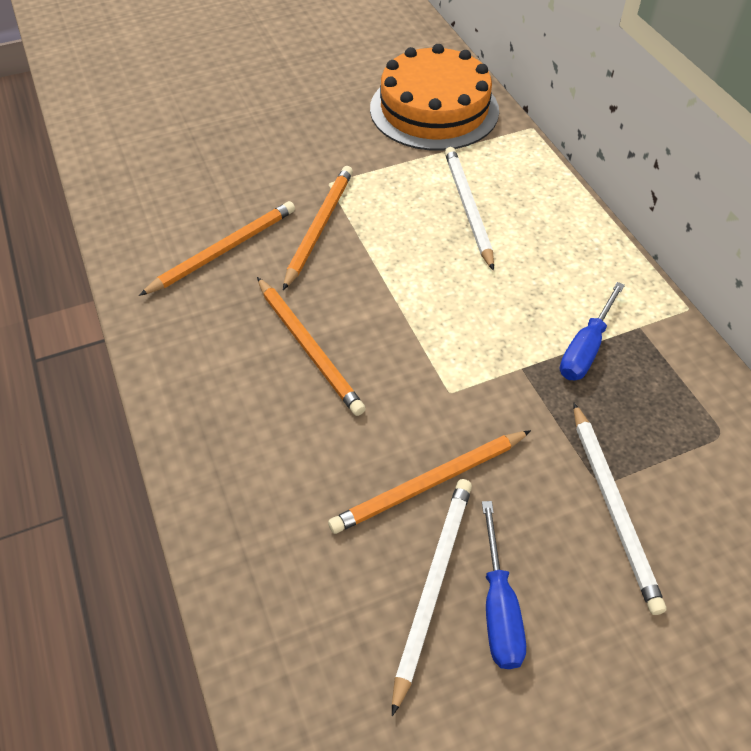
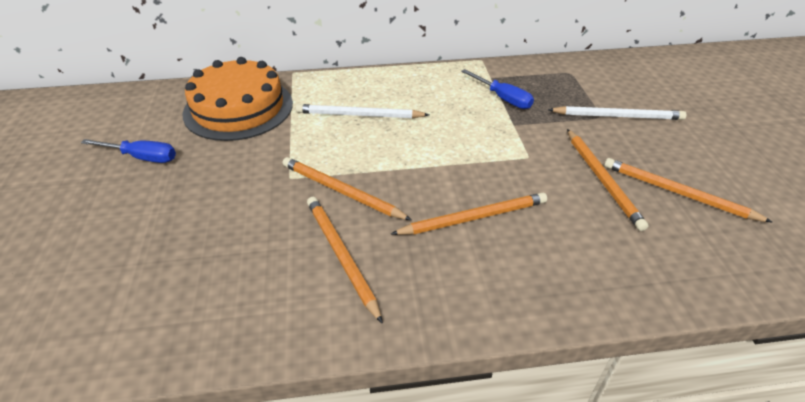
camera: 75 degrees left, 10 degrees down
(432, 585) = (677, 193): white pencil -> orange pencil
(498, 607) = (687, 170): blue screwdriver -> blue screwdriver (142, 157)

